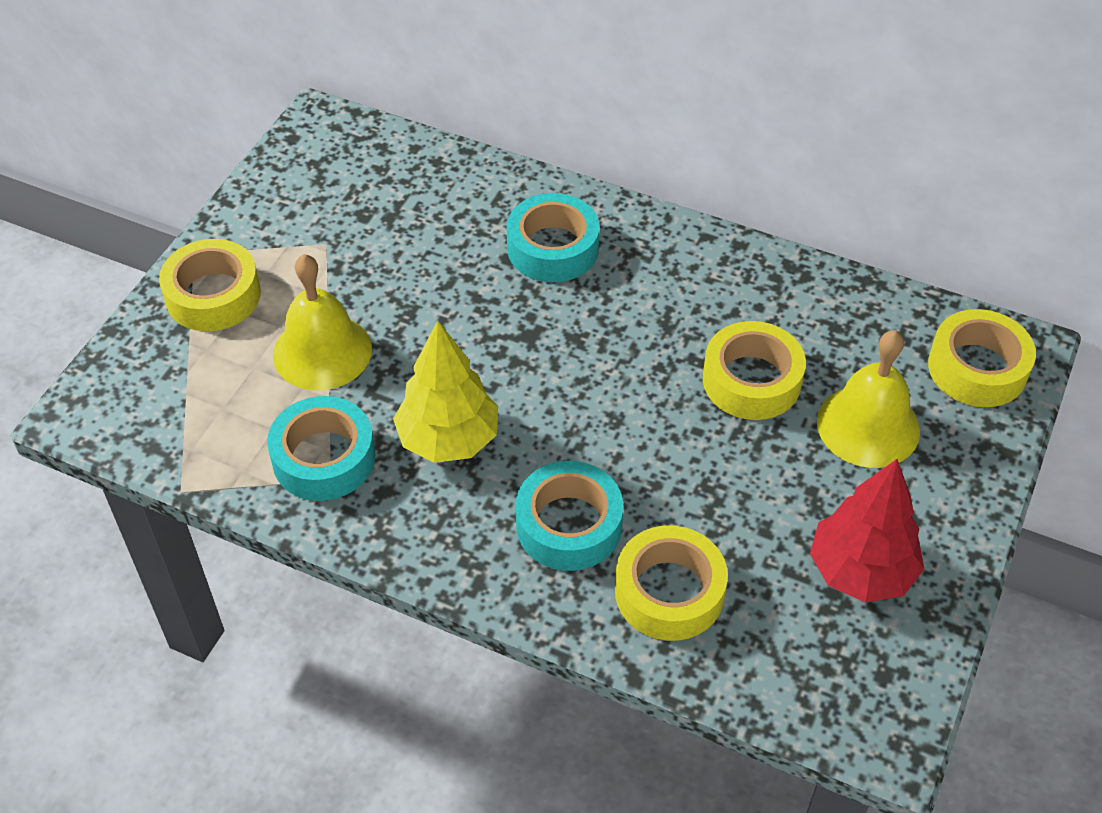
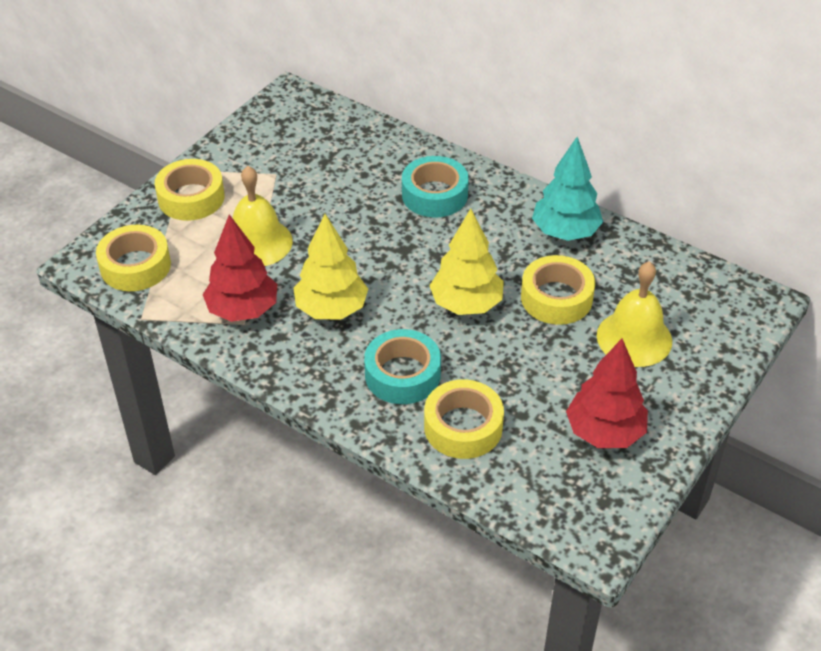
camera: 10 degrees right, 5 degrees down
(324, 458) = (243, 310): turquoise tape -> red tree
(632, 406) = (466, 304): none -> yellow tree
(741, 281) = (565, 232): none -> turquoise tree
(977, 368) = (725, 310): yellow tape -> yellow tape (135, 266)

